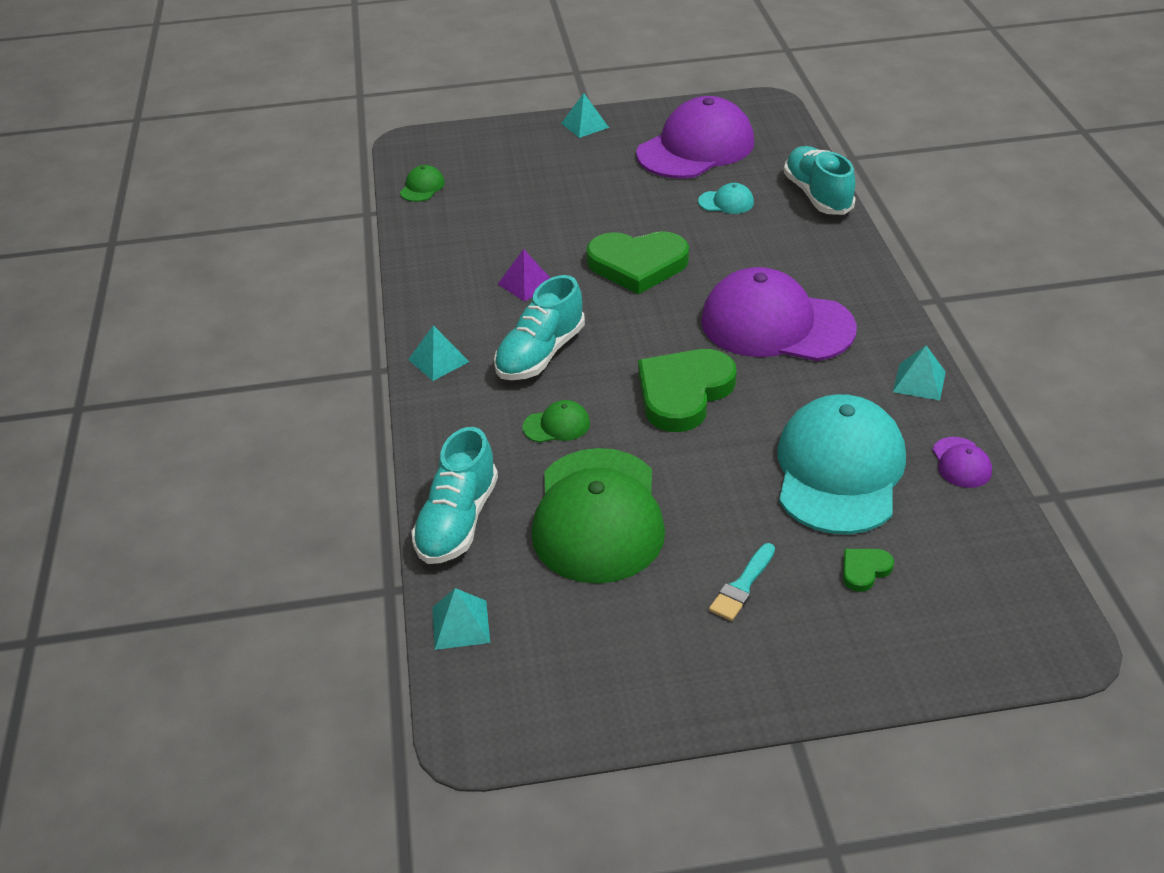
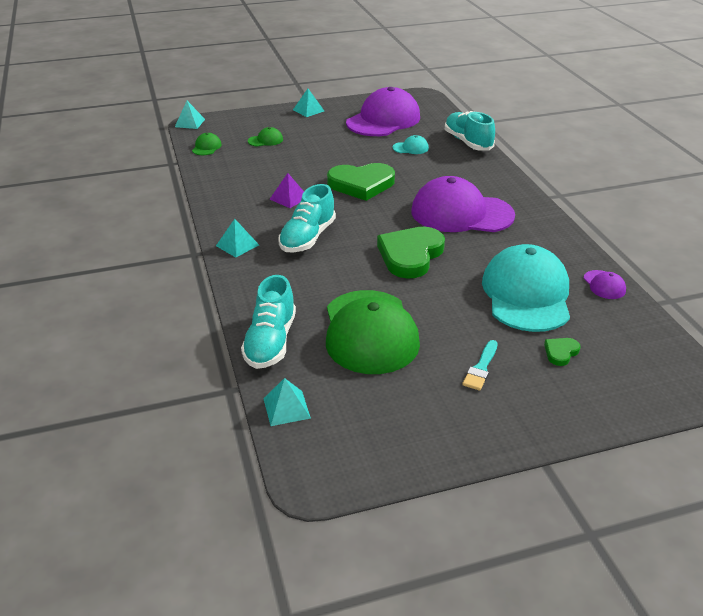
camera: 10 degrees left, 5 degrees down
(557, 425) = (328, 279): green cap -> green cap (265, 140)
(919, 381) = (562, 240): turquoise pyramid -> turquoise pyramid (189, 123)

